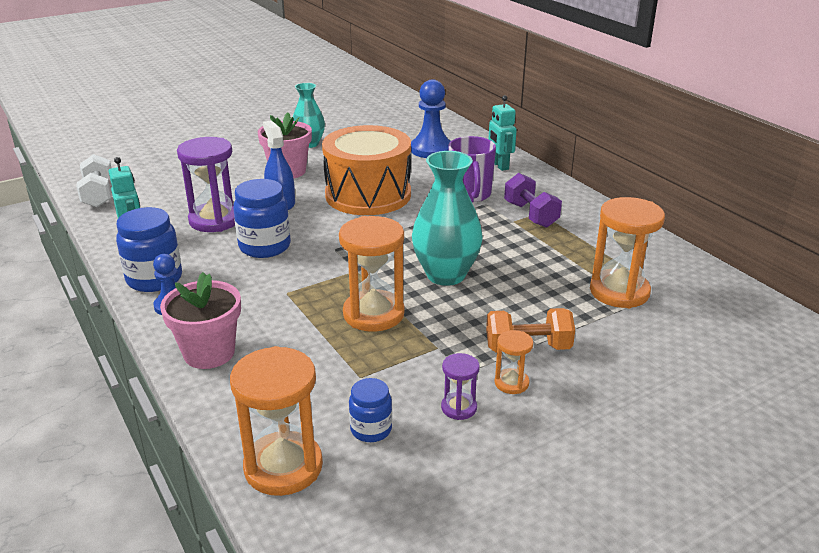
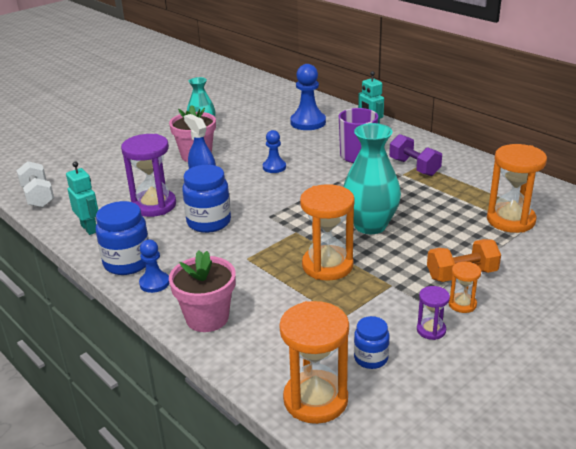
camera: 10 degrees left, 0 degrees up
(368, 195) = (274, 167): orange drum -> blue pawn

